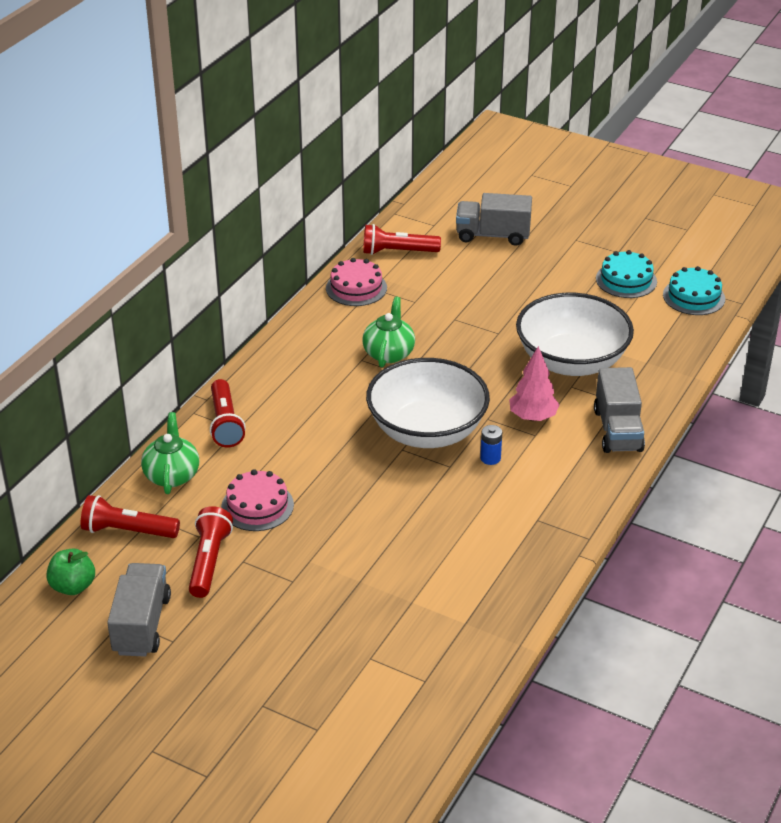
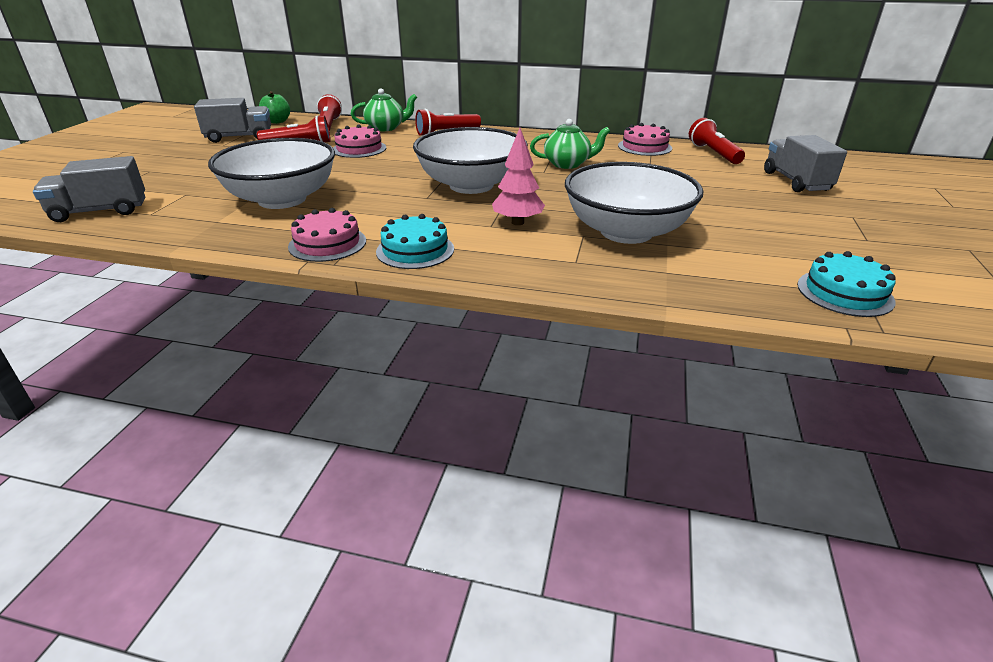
camera: 75 degrees right, 5 degrees down
(418, 574) = (282, 199): none -> white bowl
(490, 458) = (445, 211): blue battery -> none
(545, 541) = (327, 243): none -> pink cake
(617, 430) = (523, 264): grey truck -> grey truck (100, 211)
(626, 280) = (816, 248): turquoise cake -> turquoise cake (415, 250)

